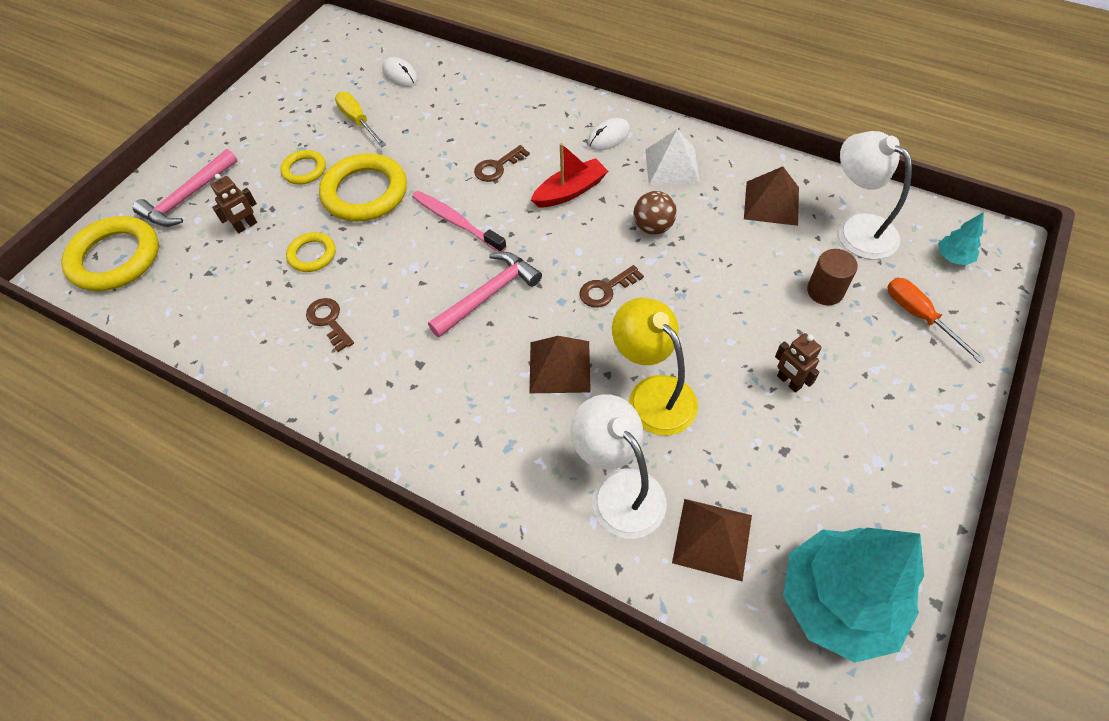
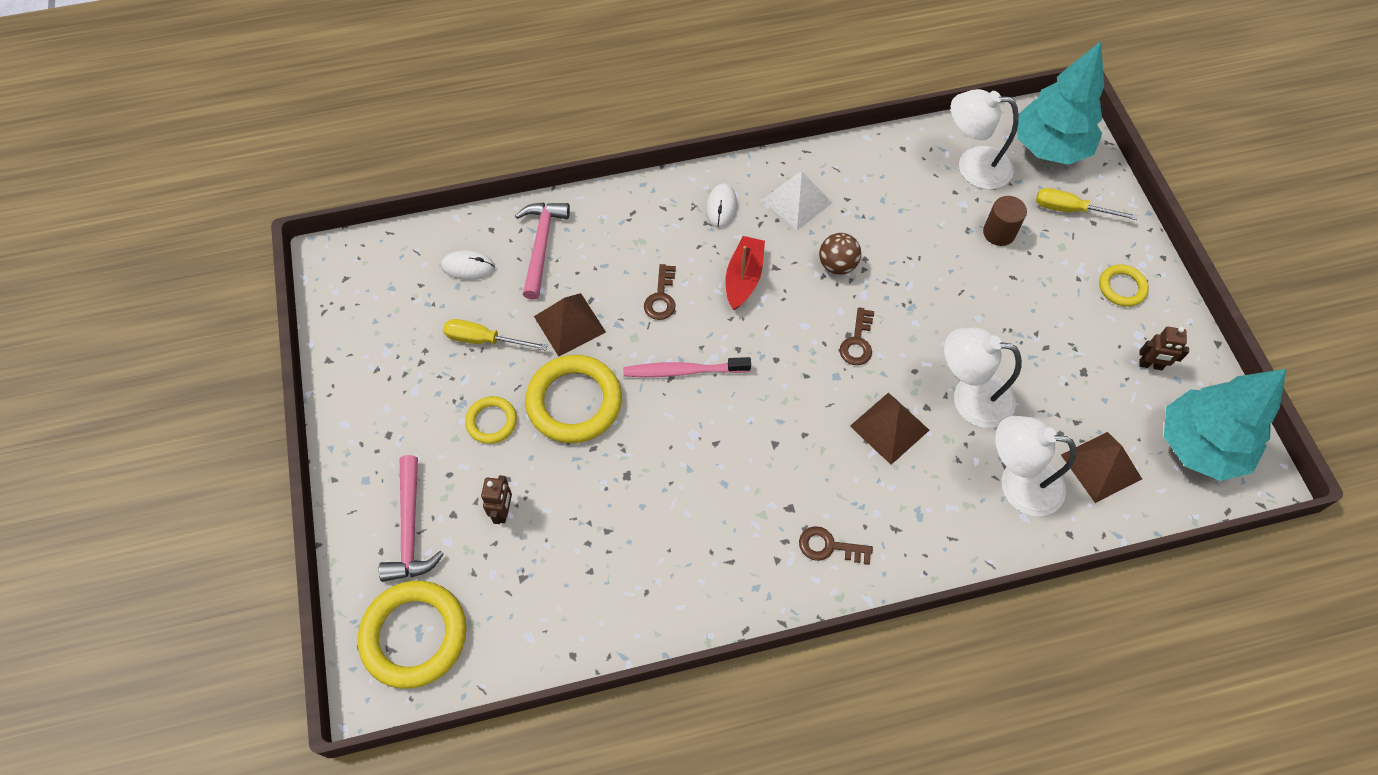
camera: 45 degrees left, 5 degrees up
(312, 255) = (596, 490): yellow ring -> yellow ring (1122, 287)
(329, 321) = (680, 533): brown key -> brown key (829, 546)
(488, 294) = (778, 412): pink hammer -> pink hammer (541, 245)
(652, 394) = (969, 398): yellow lamp -> white lamp
(771, 203) = (898, 184): brown pyramid -> brown pyramid (570, 324)
(788, 382) = (1041, 320): brown robot -> brown robot (1150, 365)
(919, 316) = (1070, 209): orange screwdriver -> yellow screwdriver
(953, 257) = (1050, 147): turquoise tree -> turquoise tree, size x2.47

